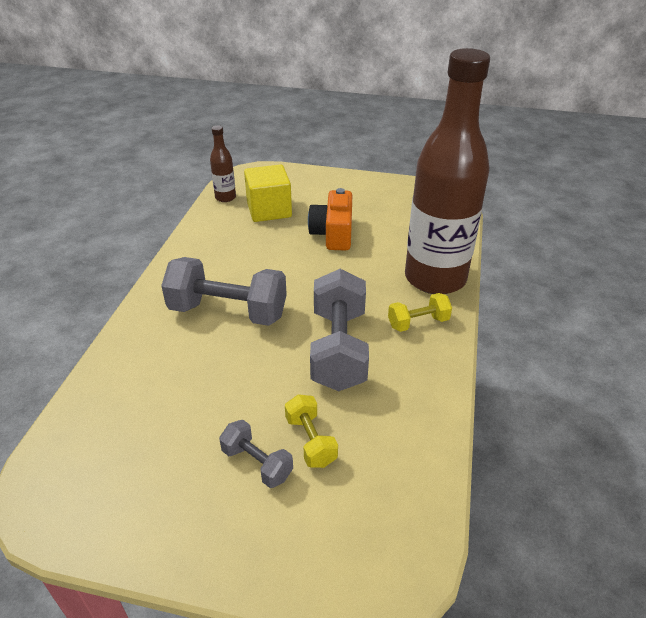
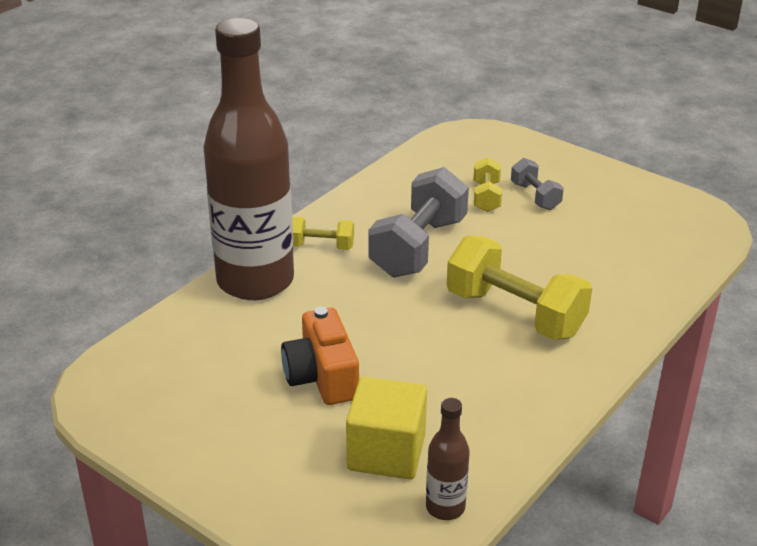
camera: 155 degrees left, 5 degrees down
(228, 312) = (515, 313): grey dumbbell -> yellow dumbbell
(333, 234) = (322, 376): orange camera -> orange camera turned 135 degrees clockwise

